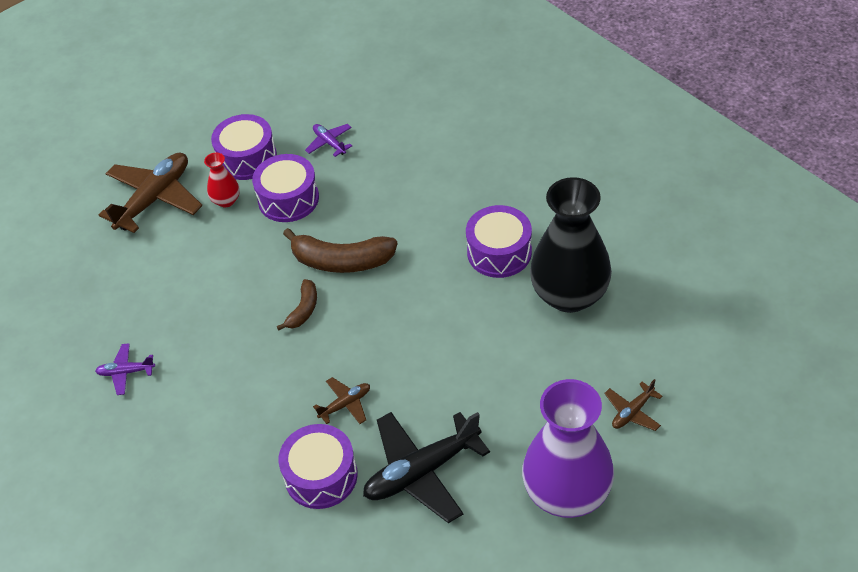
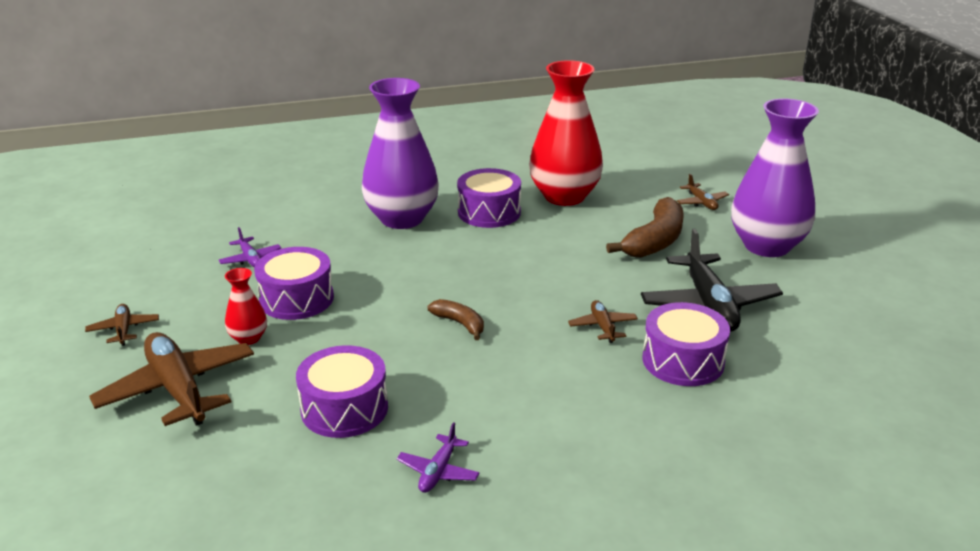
camera: 70 degrees left, 20 degrees down
(205, 133) = (124, 330): none -> brown plane
(247, 158) = (202, 311): purple drum -> purple drum (344, 408)
(329, 143) = (250, 259): purple plane -> purple plane turned 105 degrees counterclockwise
(342, 261) = (417, 288): brown banana -> brown banana (655, 241)
(449, 199) = (402, 219): none -> purple vase
(569, 295) = (564, 196): black vase -> red vase

